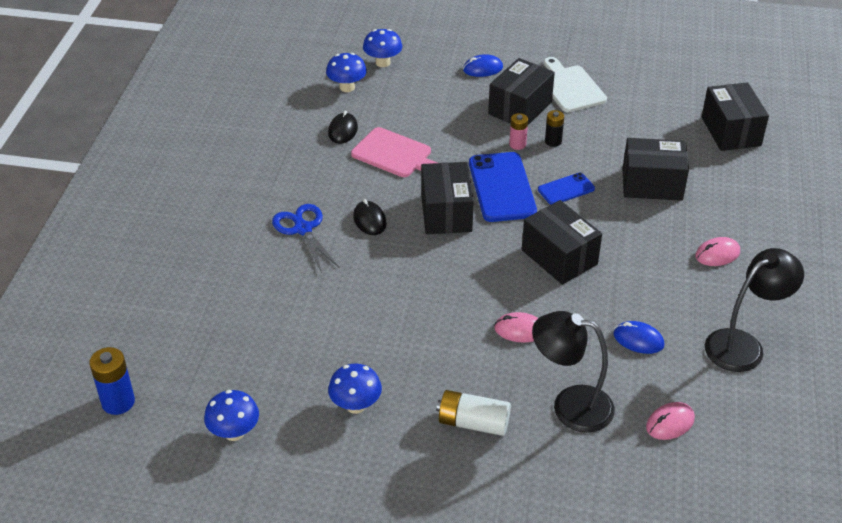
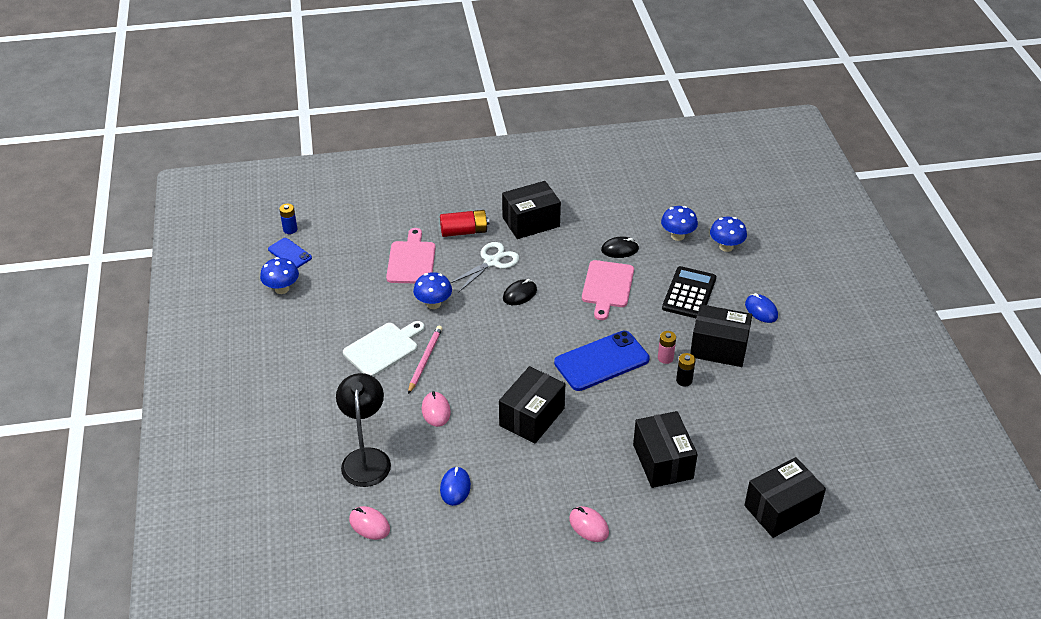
camera: 70 degrees right, 0 degrees up
(118, 402) = (290, 229): blue battery -> blue battery, size x0.64
(235, 239) = (464, 231): none -> red battery
(257, 295) = (411, 260): none -> pink cutting board
(303, 229) = (491, 262): blue scissors -> white scissors
(356, 405) = (325, 340): blue mushroom -> blue mushroom (433, 304)
(435, 104) = (689, 293): none -> black calculator
(435, 321) = (425, 360): none -> pink pencil
(446, 213) = (551, 335): black box -> black box (531, 222)
(473, 423) = (330, 406): white battery -> none
(566, 189) = (622, 403): blue phone -> blue phone (290, 253)
(570, 87) = (773, 375): white cutting board -> white cutting board (383, 348)
(743, 345) = (478, 562): black lamp -> none

